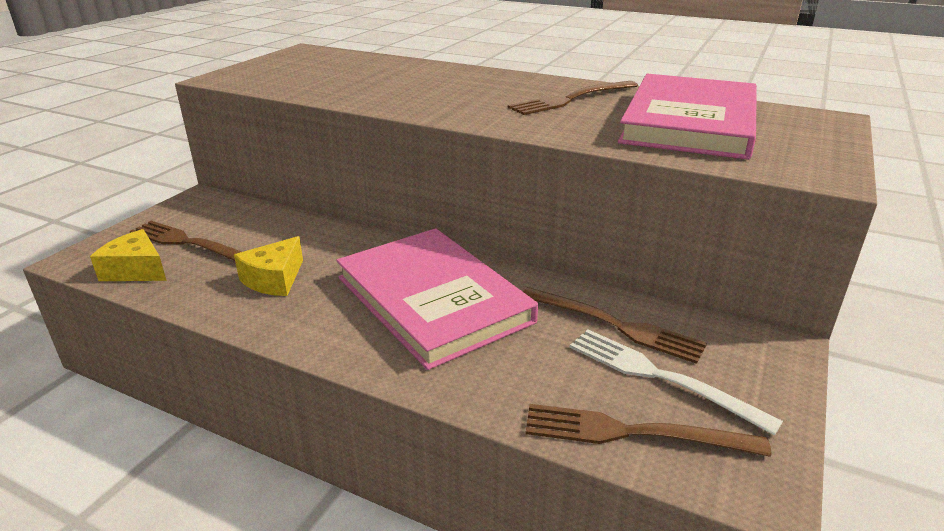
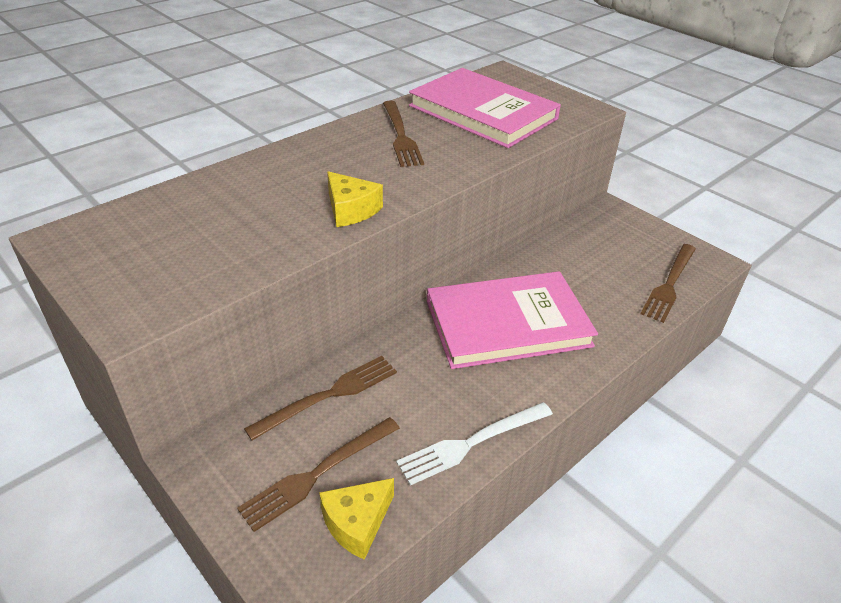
camera: 70 degrees left, 10 degrees up
(274, 279) = (432, 411): yellow cheese -> yellow cheese (351, 210)
(615, 325) = (571, 254): brown fork -> brown fork (329, 395)
(660, 377) = (625, 257): white fork -> white fork (471, 443)

